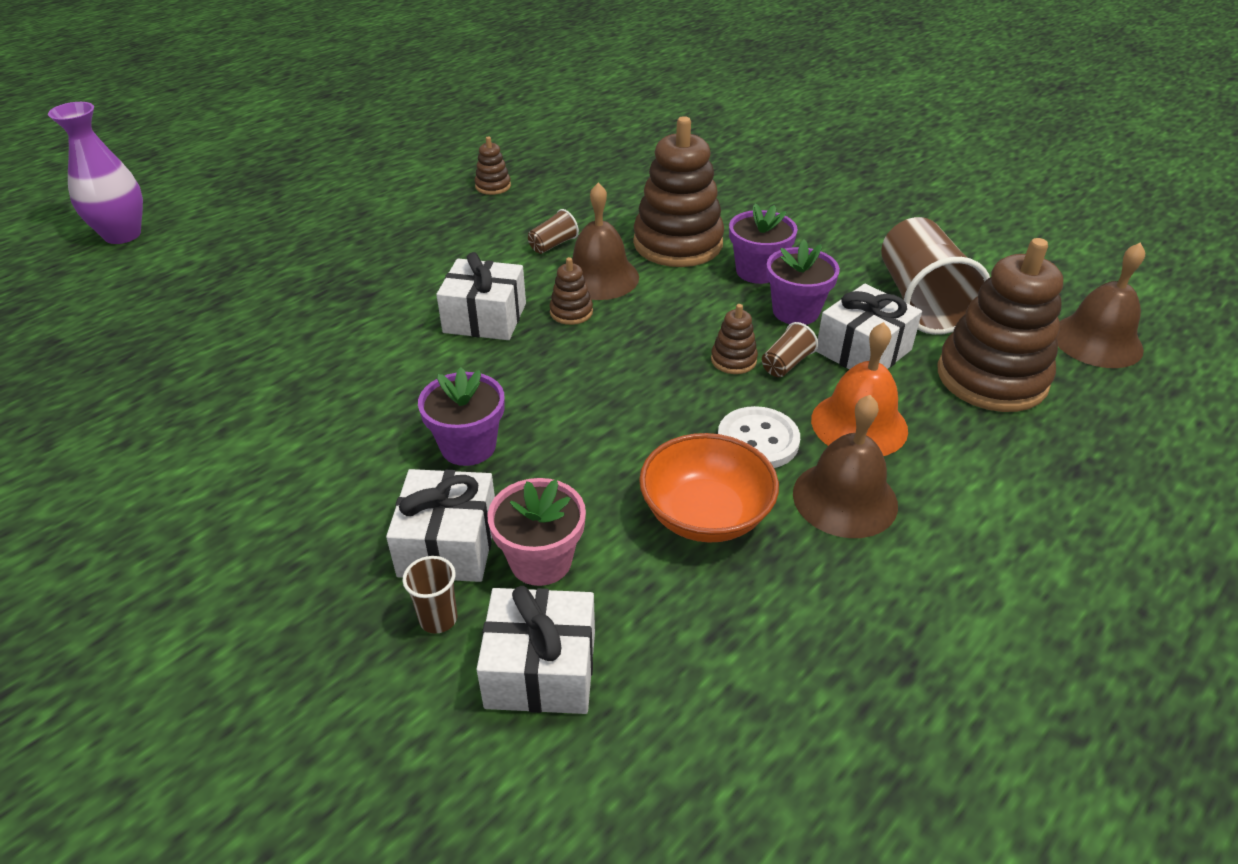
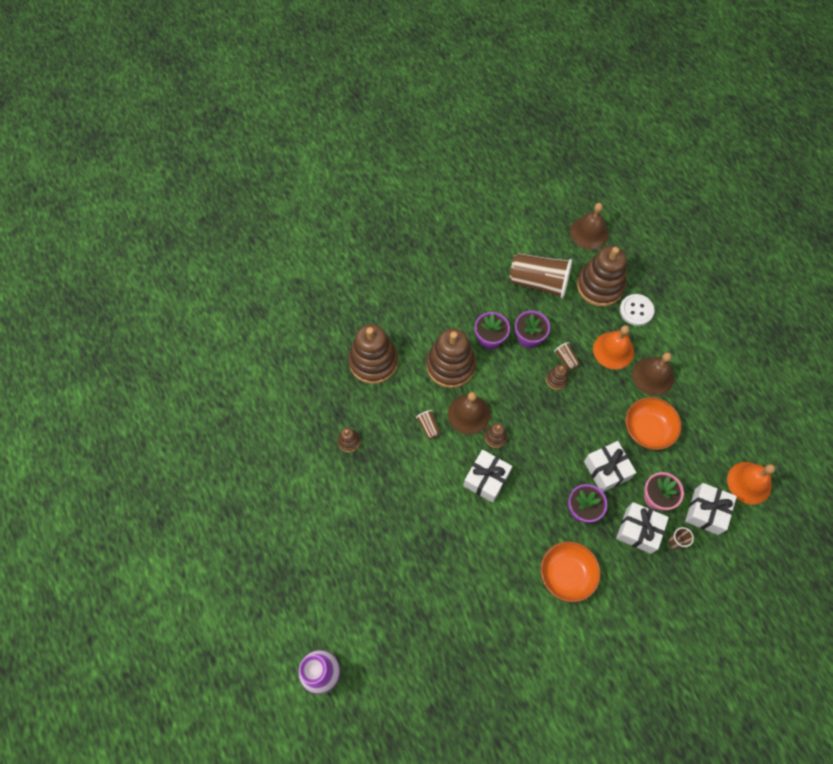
camera: 70 degrees left, 25 degrees up
(320, 451) = (566, 574): none -> orange bowl
(635, 180) = (373, 361): none -> brown stacking toy
(666, 759) = (749, 482): none -> orange bell
(758, 440) = (611, 392): white button -> white button (636, 310)
(863, 350) = (566, 324): white gift -> white gift (606, 470)

